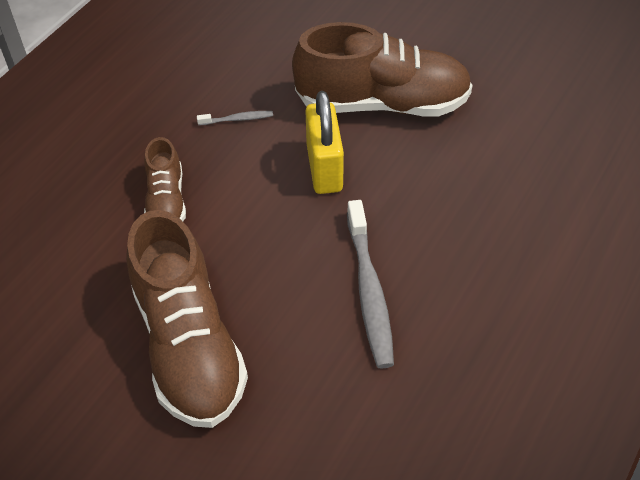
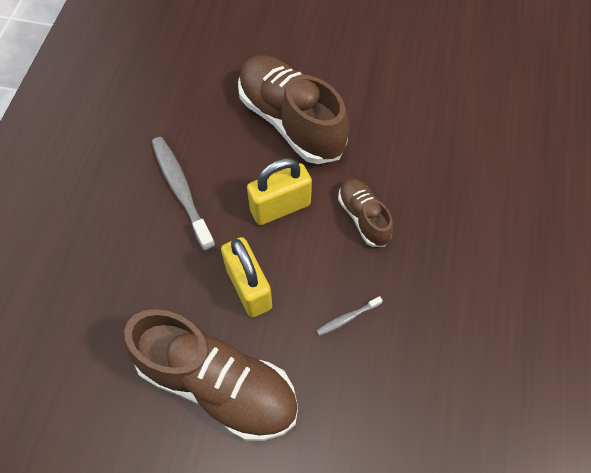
camera: 160 degrees right, 10 degrees up
(255, 237) = (280, 207): none -> yellow padlock
(382, 103) = (218, 383): brown shoe -> brown shoe turned 135 degrees counterclockwise

